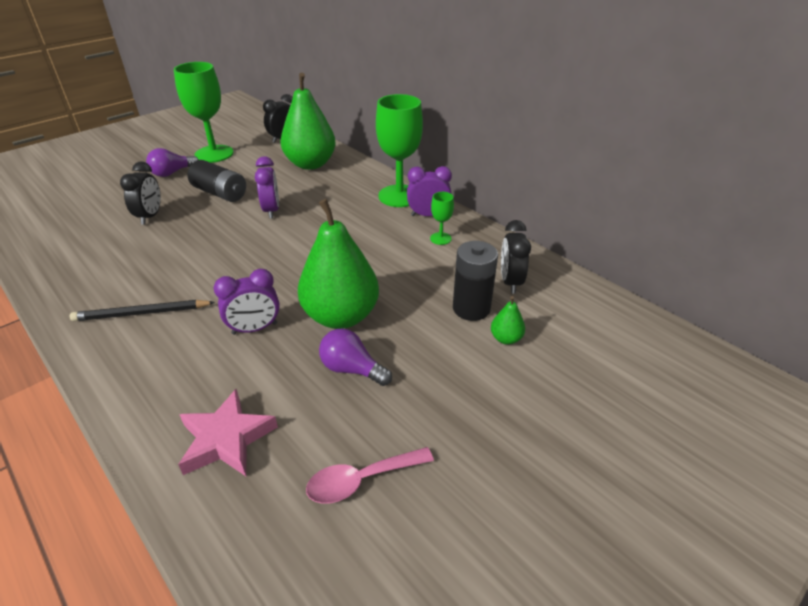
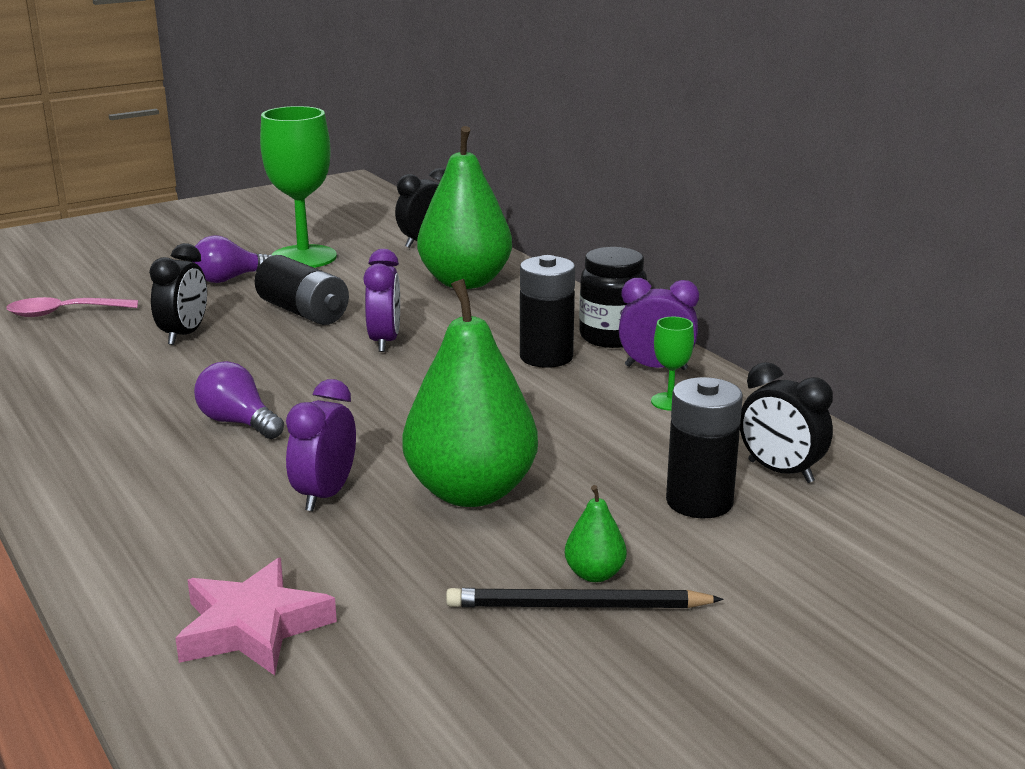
camera: 10 degrees right, 15 degrees down
(142, 313) = (150, 459): black pencil -> black pencil (577, 606)
(254, 328) = (325, 495): purple clock -> purple clock turned 120 degrees clockwise
(352, 369) = (473, 562): purple light bulb -> purple light bulb (238, 423)
(362, 480) = (457, 701): pink spoon -> pink spoon (64, 313)
(366, 213) = (546, 357): none -> black battery
(399, 196) = (611, 337): green goblet -> black jar
(506, 338) = (750, 548): green pear -> green pear (594, 574)
(510, 282) = (780, 472): black clock -> black clock turned 60 degrees counterclockwise

